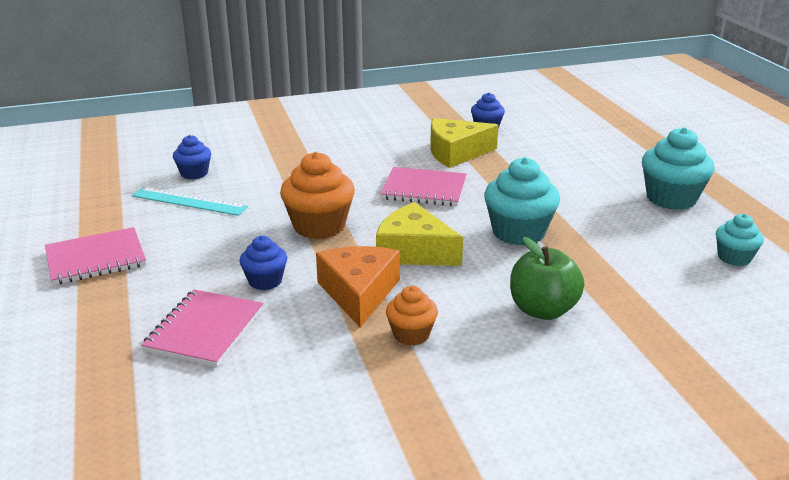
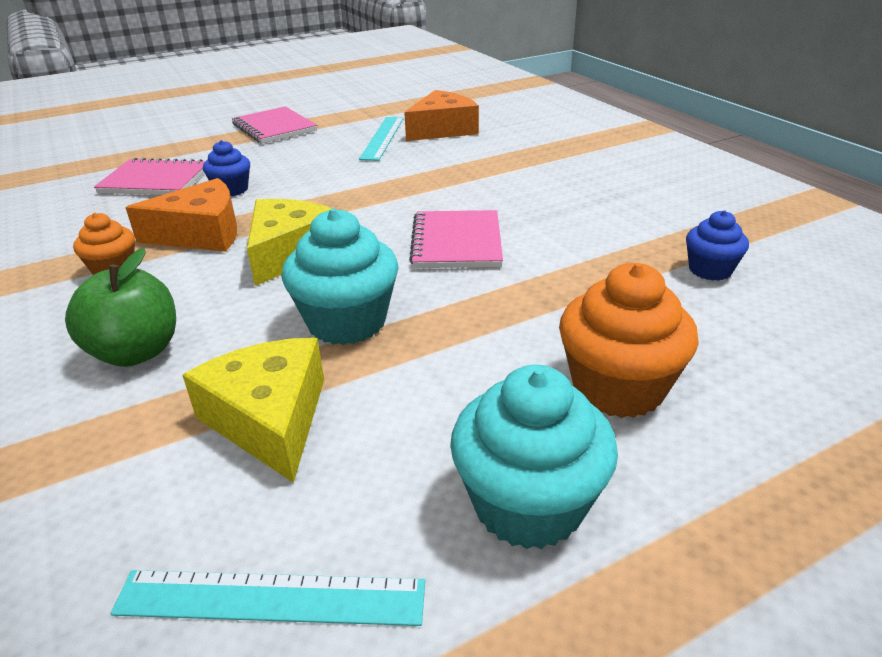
camera: 80 degrees right, 5 degrees up
(194, 173) = (442, 129): blue cupcake -> orange cheese
(319, 226) = (343, 197): orange cupcake -> orange cupcake (618, 387)
(456, 153) = (590, 253): yellow cheese -> yellow cheese (269, 419)
(734, 257) = (270, 598): turquoise cupcake -> turquoise ruler

